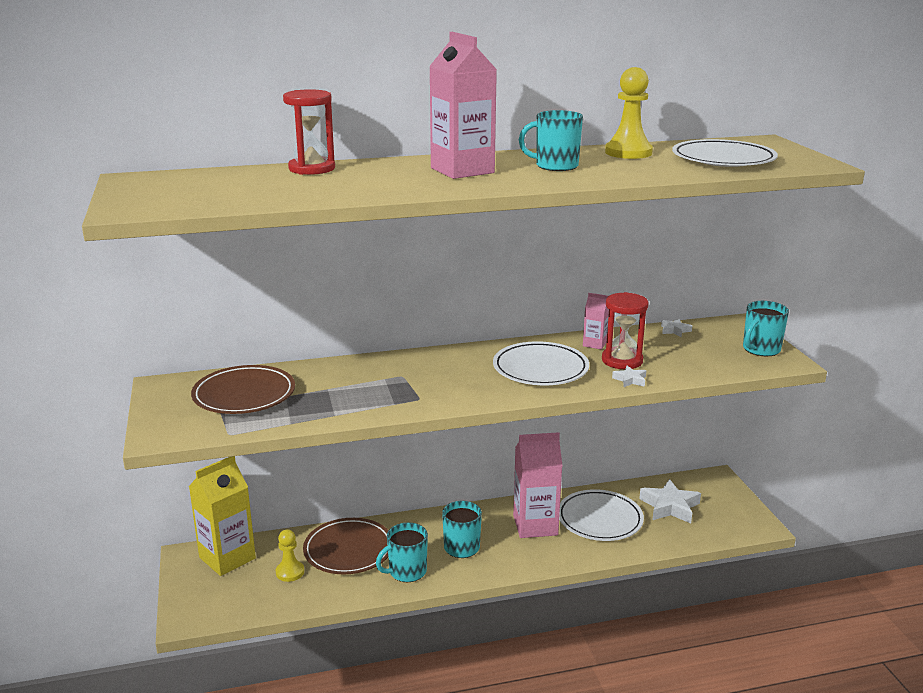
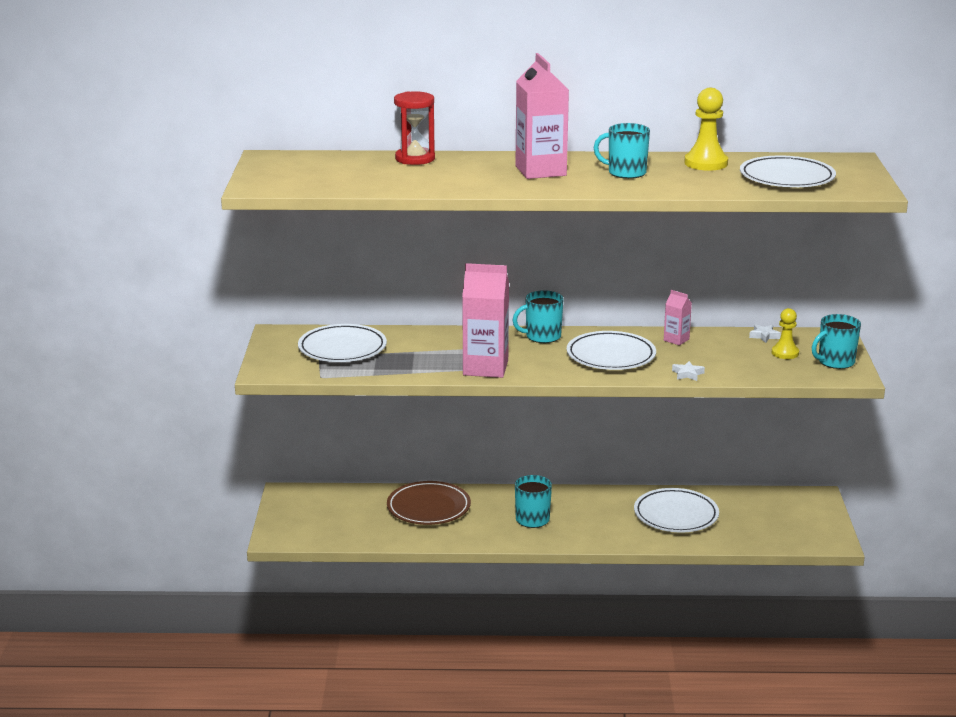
camera: 15 degrees right, 0 degrees up
(227, 558) = (320, 499): yellow carton -> none
(244, 395) = (342, 348): brown plate -> white plate
(290, 572) = (371, 517): yellow pawn -> yellow pawn (785, 353)
(406, 571) = (474, 531): turquoise mug -> turquoise mug (542, 336)
(535, 525) = (610, 511): pink carton -> pink carton (485, 368)
(622, 360) = (692, 357): red hourglass -> none
(669, 506) = (752, 514): white star -> none

